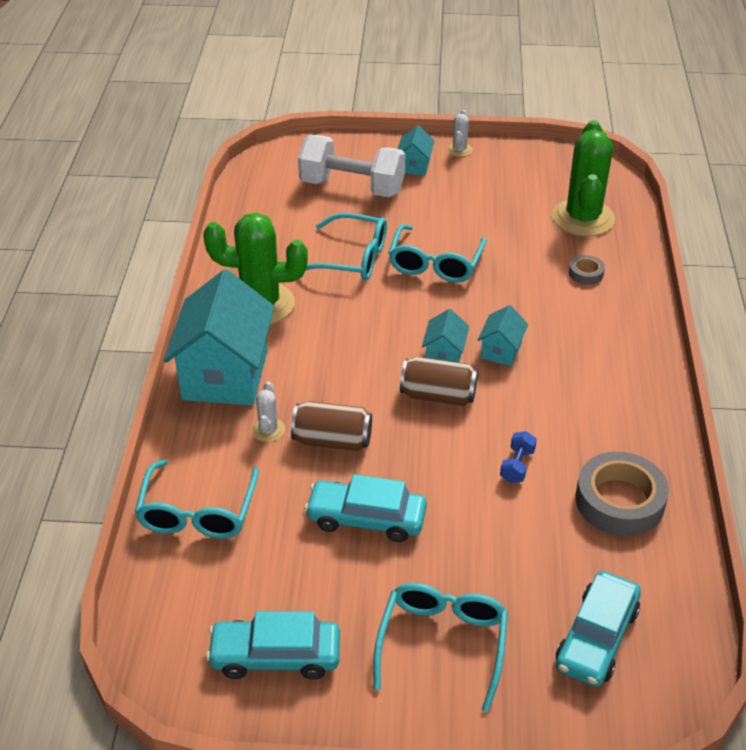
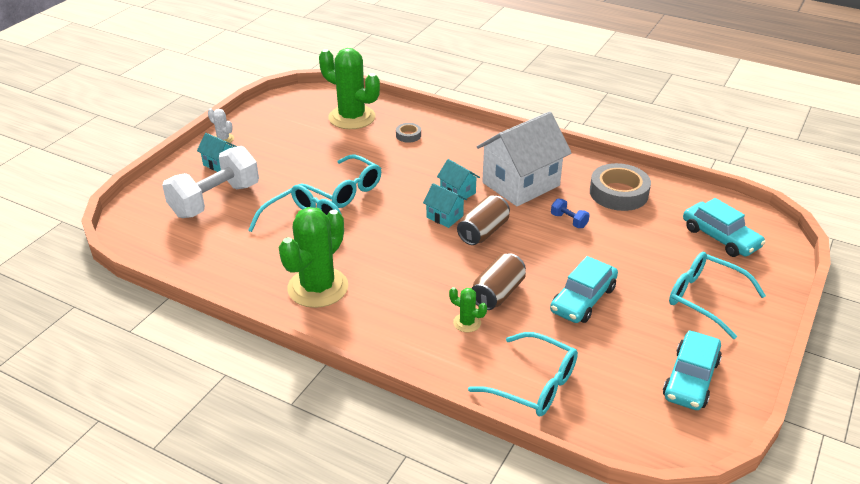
camera: 65 degrees left, 5 degrees down
(225, 375) = (388, 329): turquoise house -> none
(268, 430) = (467, 323): white cactus -> green cactus
(562, 400) = (521, 184): none -> white house

